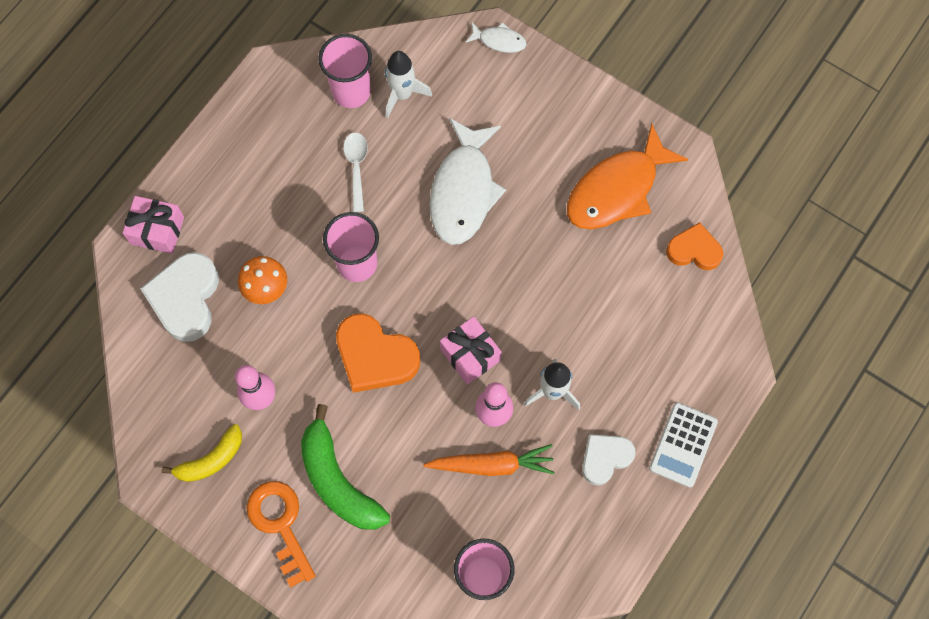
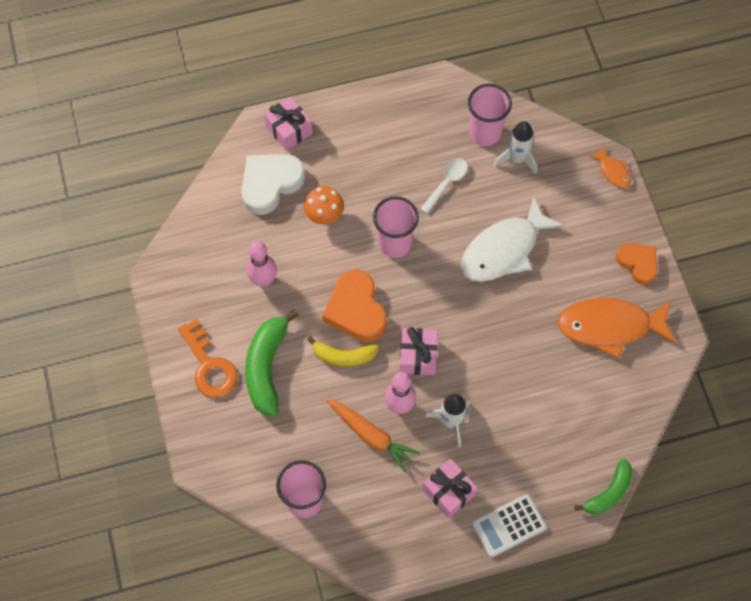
camera: 40 degrees right, 5 degrees down
(211, 460) = (202, 293): yellow banana -> yellow banana (343, 356)
(280, 524) = (209, 366): orange key -> orange key turned 135 degrees clockwise
(499, 41) = (612, 171): white fish -> orange fish
(605, 458) = (449, 491): white heart -> pink gift
(694, 250) = (628, 406): orange heart -> orange heart (637, 263)
(742, 343) = (609, 493): none -> green banana

